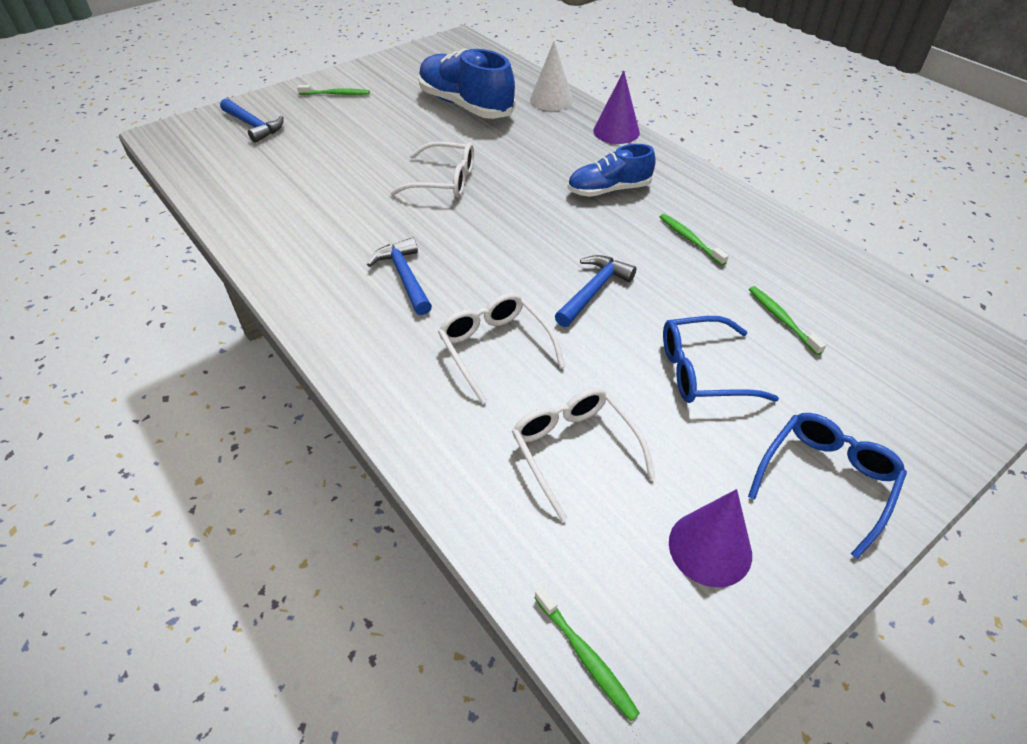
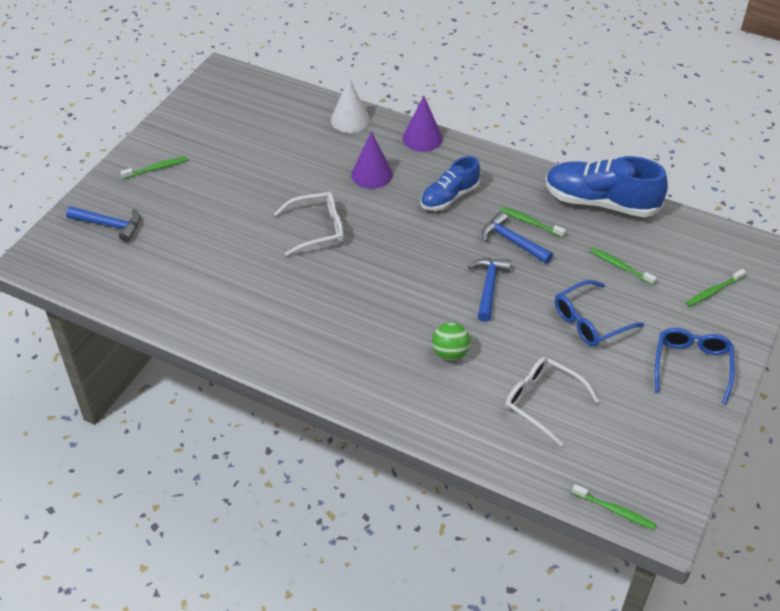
camera: 25 degrees left, 0 degrees up
(405, 277) = (349, 322): blue hammer -> blue hammer (512, 241)
(465, 105) = (282, 147): blue shoe -> blue shoe (601, 202)
(495, 348) = (450, 353): white glasses -> green ball
(710, 548) = (648, 429): purple cone -> purple cone (372, 174)
(907, 391) = (713, 291): none -> green toothbrush

